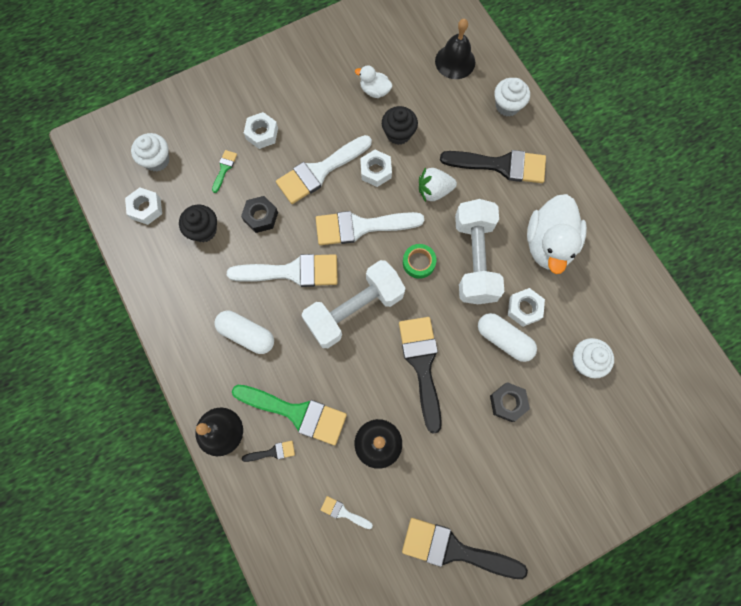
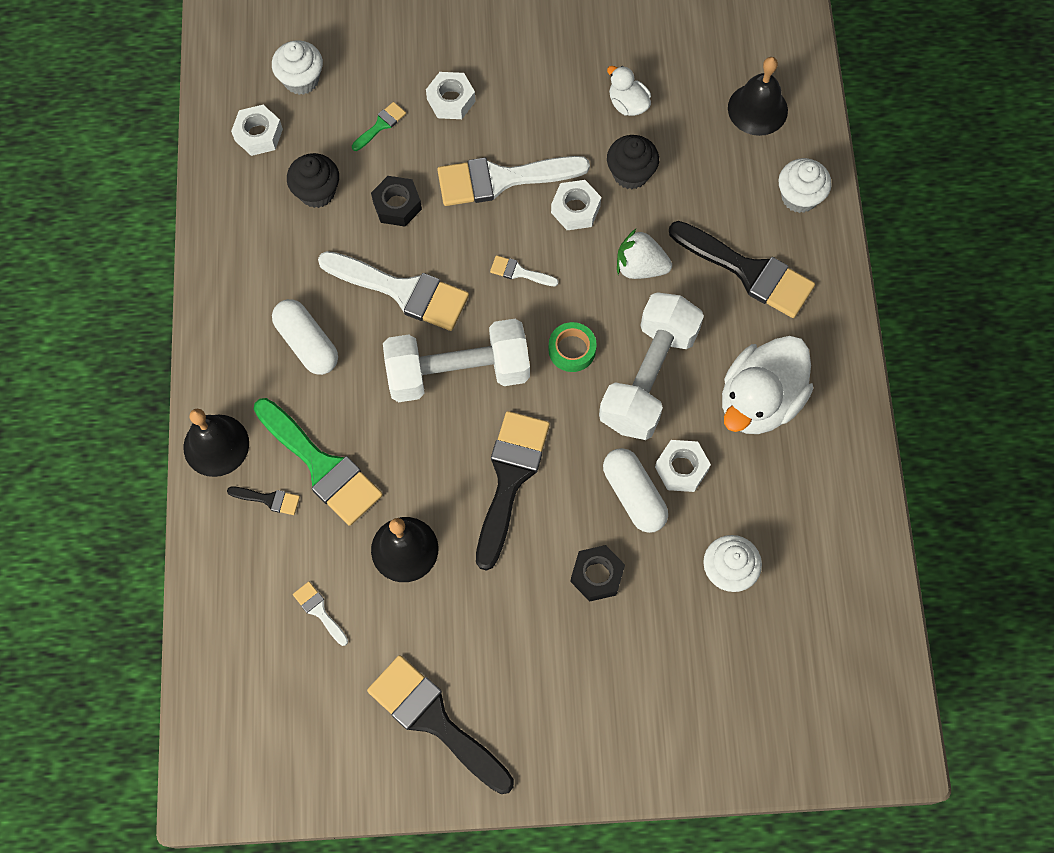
camera: 25 degrees right, 5 degrees down
(361, 227) = (519, 272): white brush -> white brush, size x0.44

